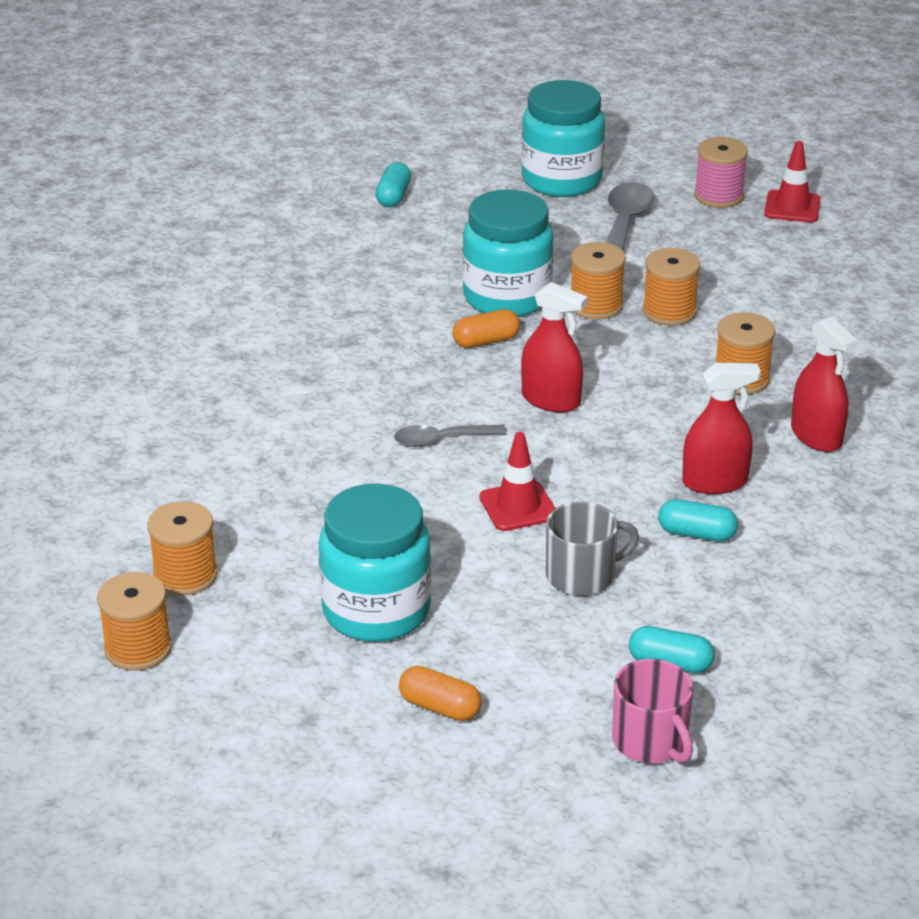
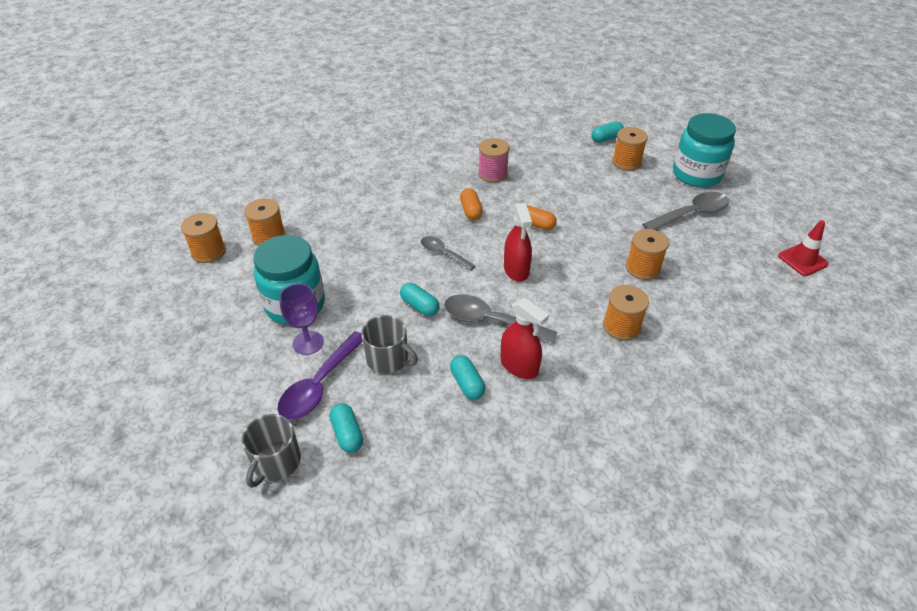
camera: 50 degrees right, 10 degrees up
(440, 707) = (241, 365): orange capsule -> orange capsule (471, 211)
(468, 630) = (308, 343): none -> purple goblet
(507, 297) = (578, 211): turquoise jar -> none
(518, 506) = (419, 306): red traffic cone -> turquoise capsule
(559, 652) = (319, 385): none -> purple spoon
(596, 305) = (612, 241): orange spool -> orange spool (626, 162)
(615, 465) = (490, 321): none -> grey spoon
(651, 741) = (276, 462): pink mug -> grey mug
(718, 196) = (768, 229): pink spool -> pink spool (492, 174)
(816, 436) = (609, 385): red spray bottle -> none

